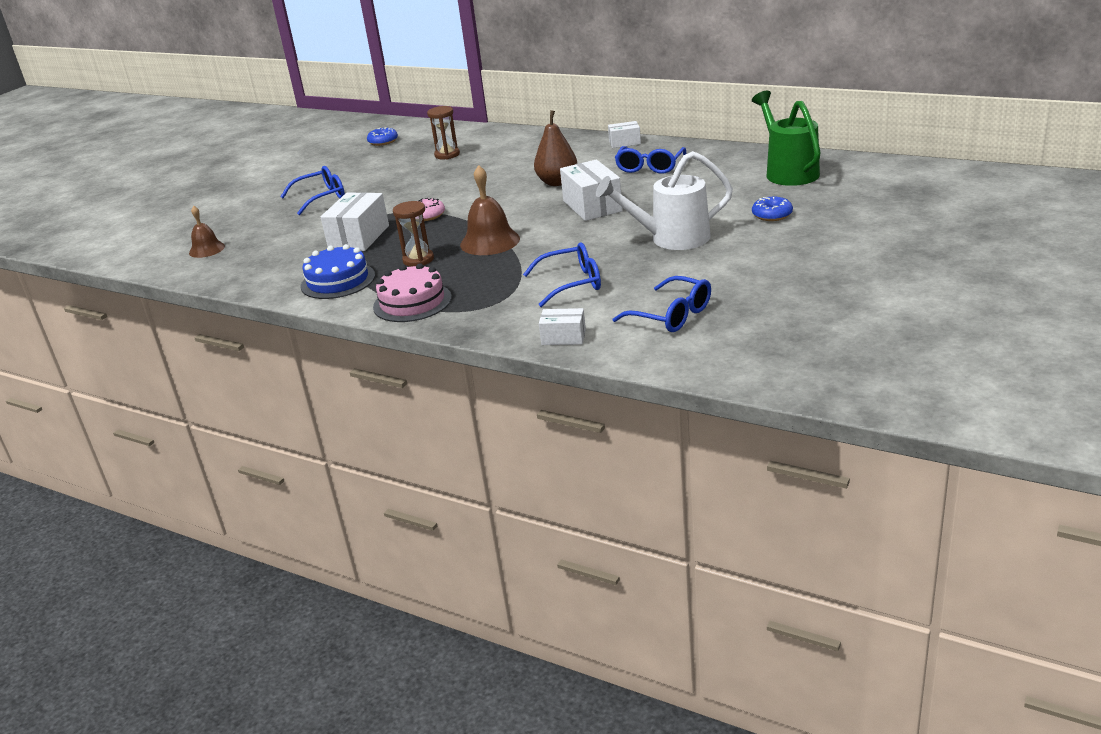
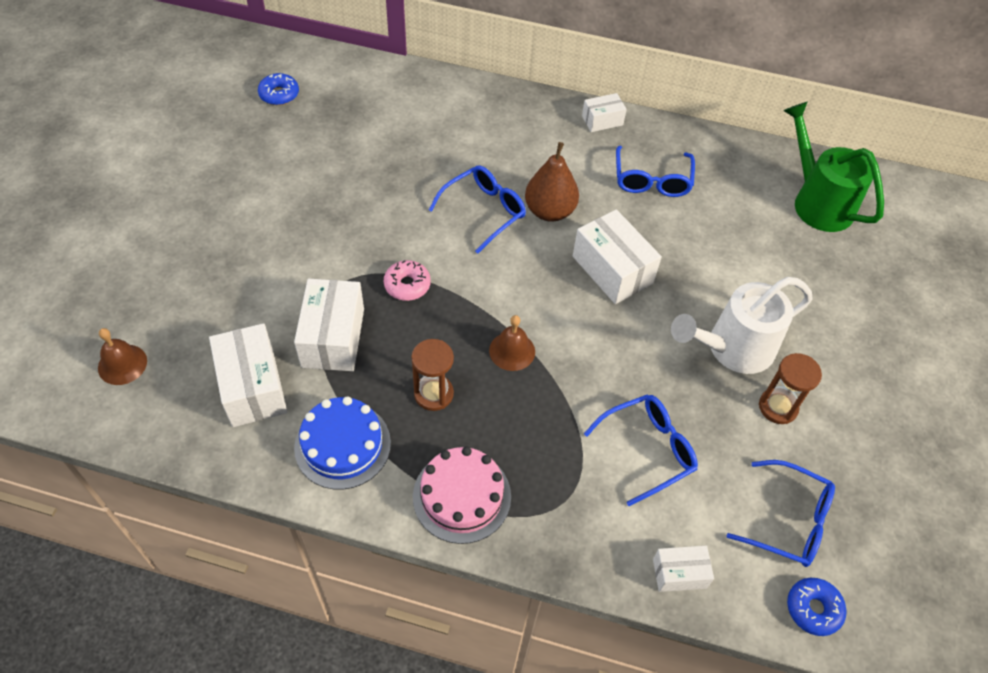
camera: 20 degrees left, 25 degrees up
(289, 258) = (253, 387): none -> white box
(321, 197) = (243, 234): blue glasses -> blue glasses (484, 211)
(447, 155) = (381, 135): brown hourglass -> brown hourglass (778, 407)
(490, 241) = (512, 351): brown bell -> brown bell, size x0.62
(772, 215) = (829, 297): blue donut -> blue donut (813, 609)

